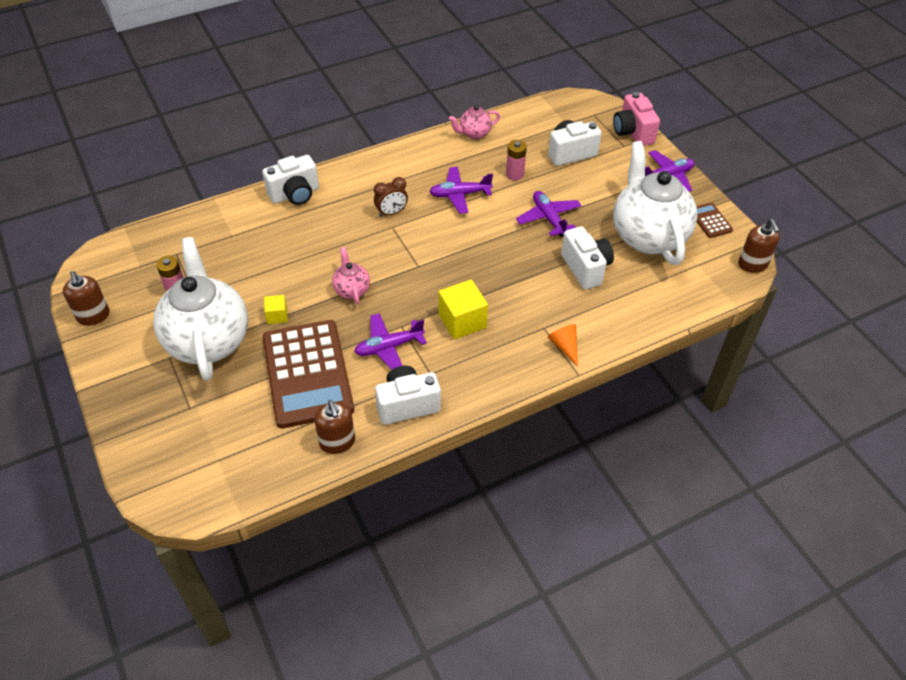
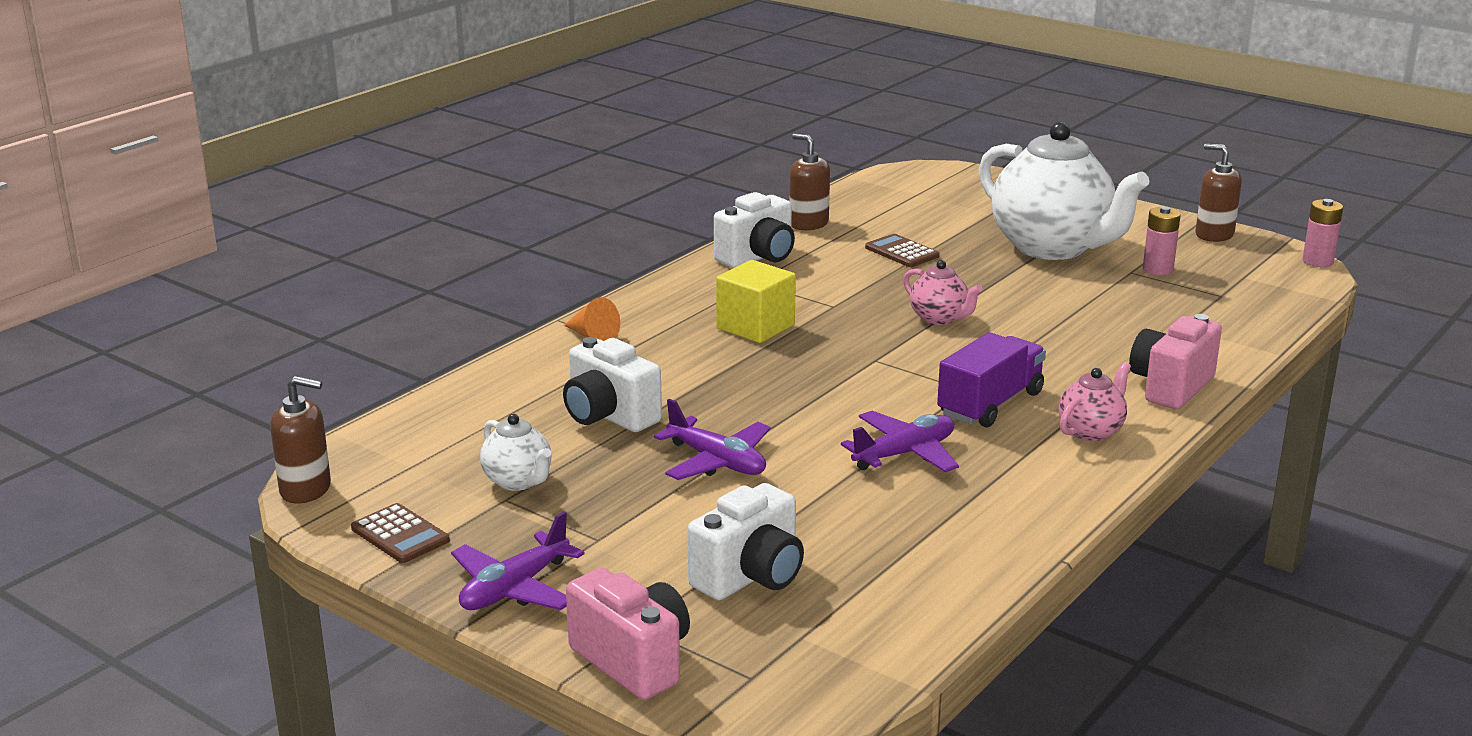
camera: 155 degrees right, 25 degrees down
(277, 315) = (1003, 279): yellow cube -> none
(295, 194) = (1171, 387): white camera -> pink camera
(307, 374) = (902, 252): brown calculator -> brown calculator, size x0.42
(388, 347) = (829, 287): purple plane -> none
(391, 212) = (990, 404): brown clock -> purple truck
(474, 133) = (983, 557): pink teapot -> pink teapot (1091, 431)
(514, 174) = (834, 509): pink battery -> pink battery (1317, 261)
(647, 236) = (518, 481): white teapot -> white teapot, size x0.44
(752, 264) = (306, 490): brown soap dispenser -> brown soap dispenser turned 135 degrees clockwise

